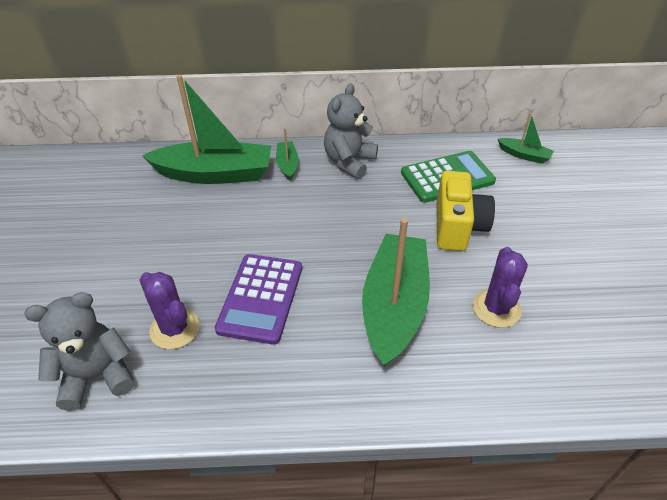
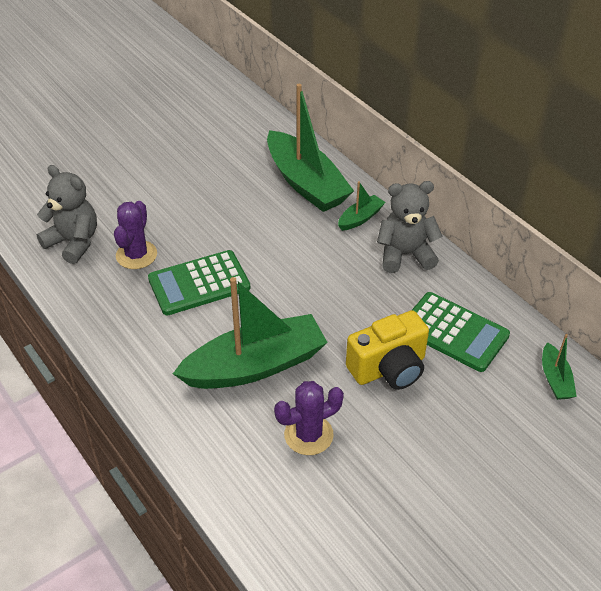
camera: 55 degrees right, 0 degrees up
(260, 298) = (199, 283): purple calculator -> green calculator

